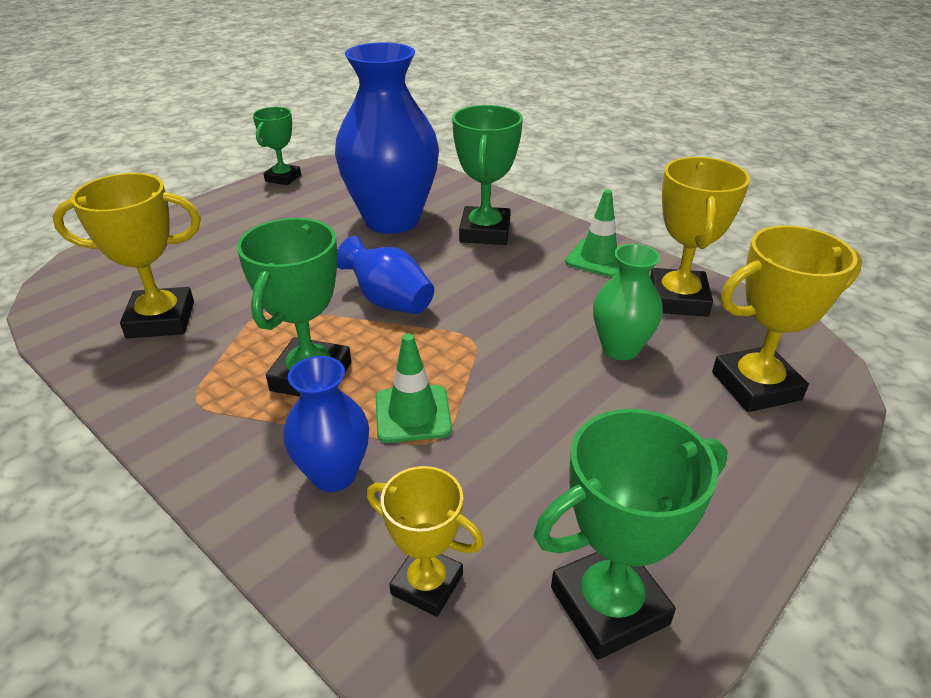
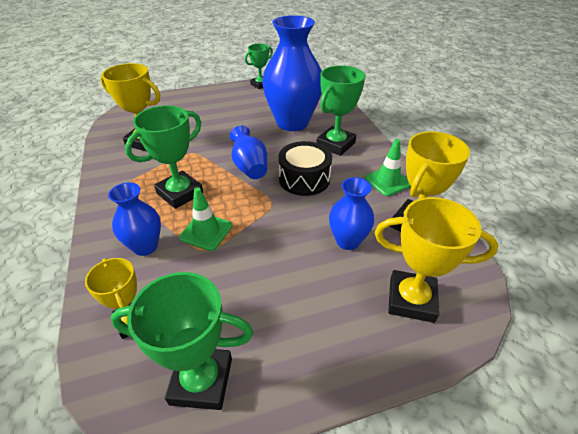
camera: 30 degrees right, 5 degrees up
(486, 291) = (304, 179): none -> black drum
(620, 348) = (347, 241): green vase -> blue vase

